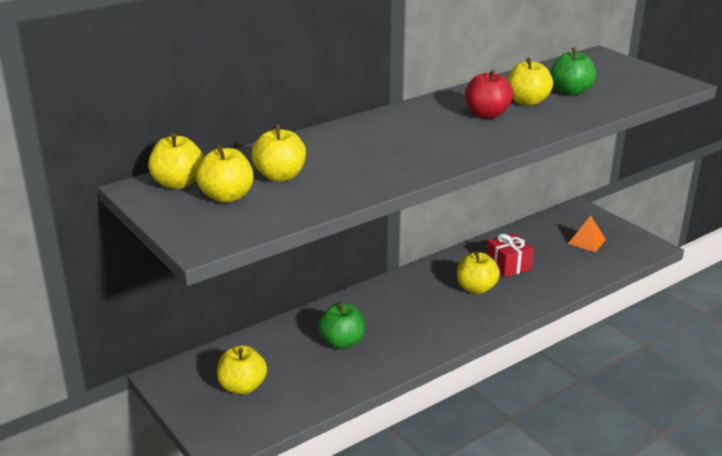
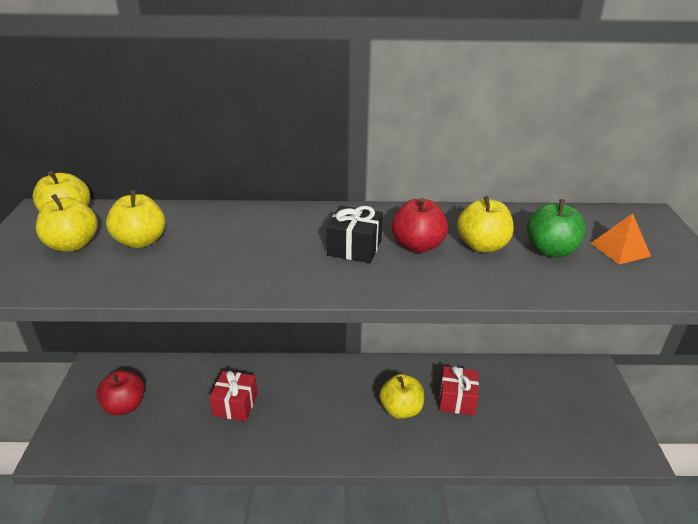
camera: 35 degrees right, 5 degrees up
(242, 387) = (125, 406): yellow apple -> red apple
(342, 342) = (235, 404): green apple -> red gift
(448, 129) = (354, 248): none -> black gift
(586, 241) = (566, 411): orange pyramid -> orange pyramid (620, 249)

